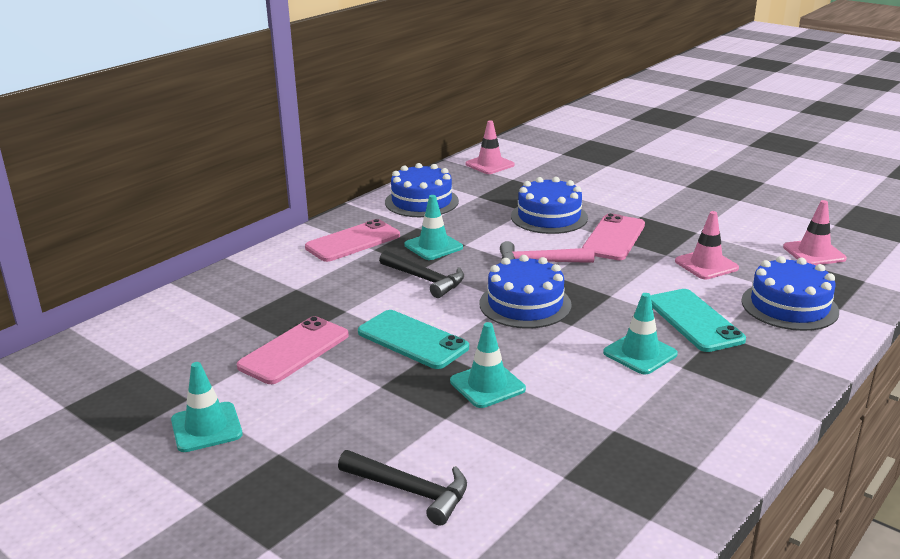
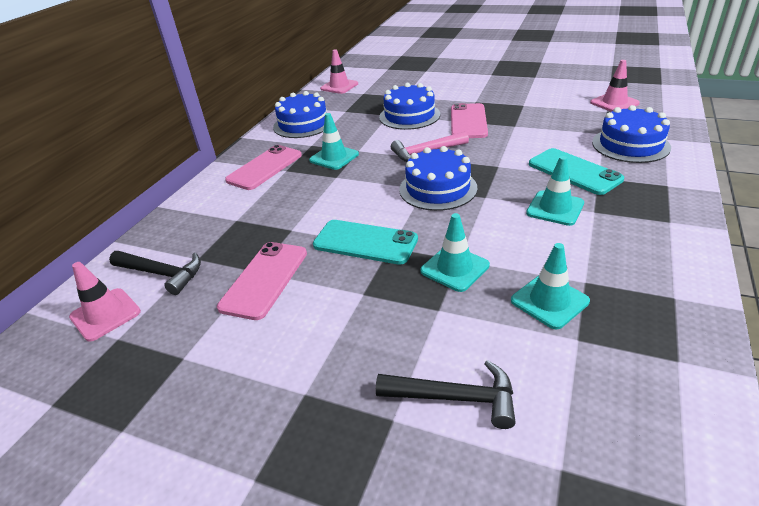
camera: 15 degrees left, 10 degrees up
(206, 427) = (217, 385): turquoise traffic cone -> turquoise traffic cone (549, 301)
(425, 280) = (344, 186): black hammer -> black hammer (161, 274)
(706, 265) = (549, 127): pink traffic cone -> pink traffic cone (105, 314)

